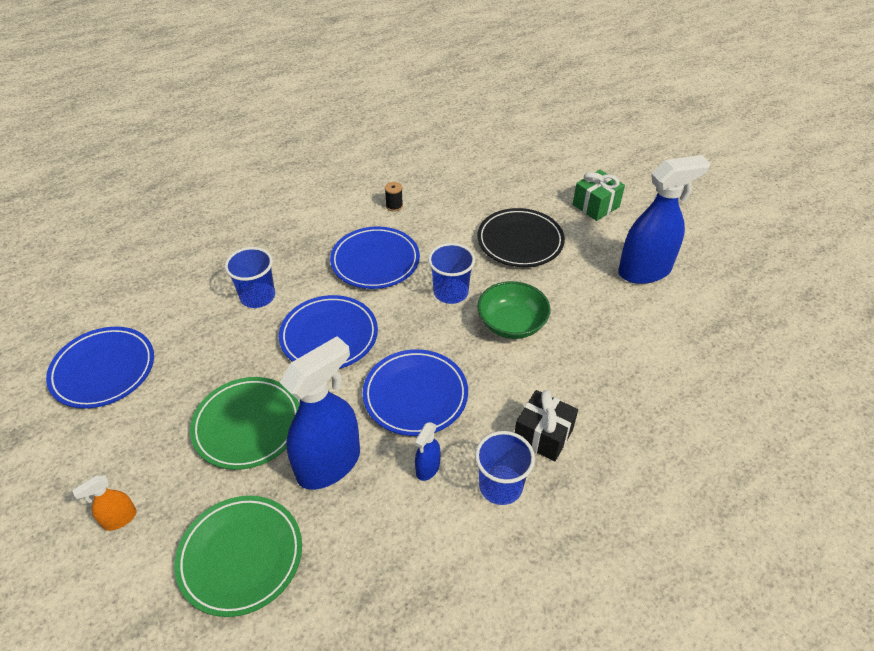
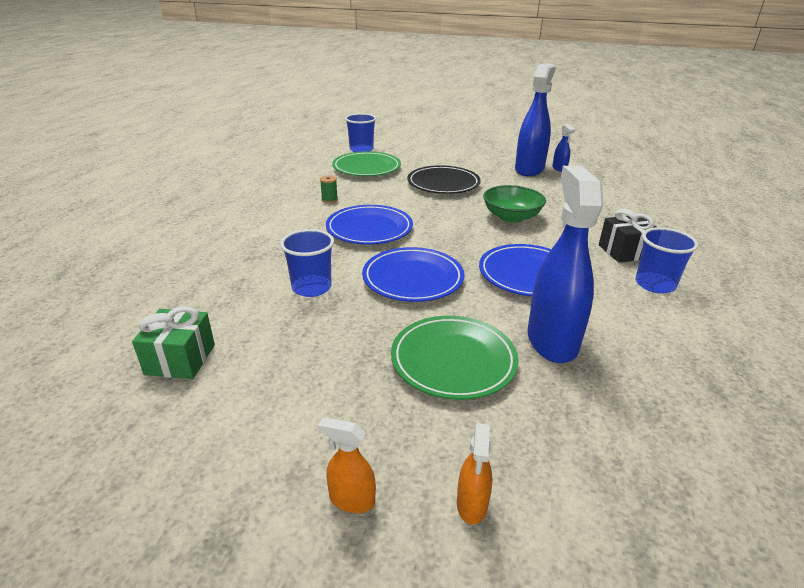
camera: 45 degrees left, 15 degrees down
(81, 464) = (351, 500): none -> orange spray bottle
(103, 370) = (240, 416): blue plate -> none
(241, 556) = (610, 438): green plate -> green plate (366, 168)
(394, 206) = (329, 200): black spool -> green spool
(427, 468) = (607, 302): blue spray bottle -> blue spray bottle (559, 168)
(450, 292) = (449, 220): blue cup -> blue cup (361, 149)
(596, 206) = (454, 156): green gift -> green gift (180, 359)

